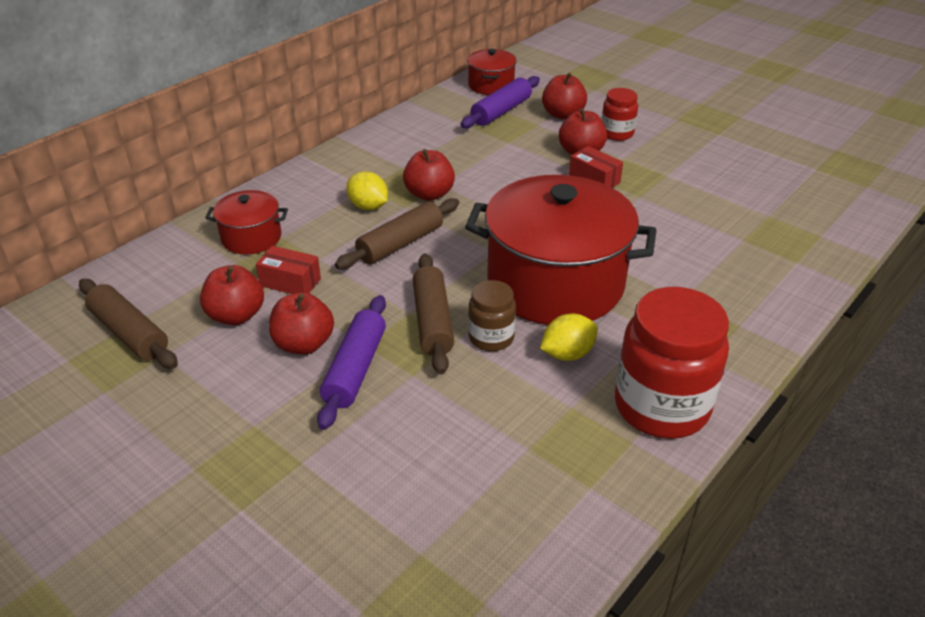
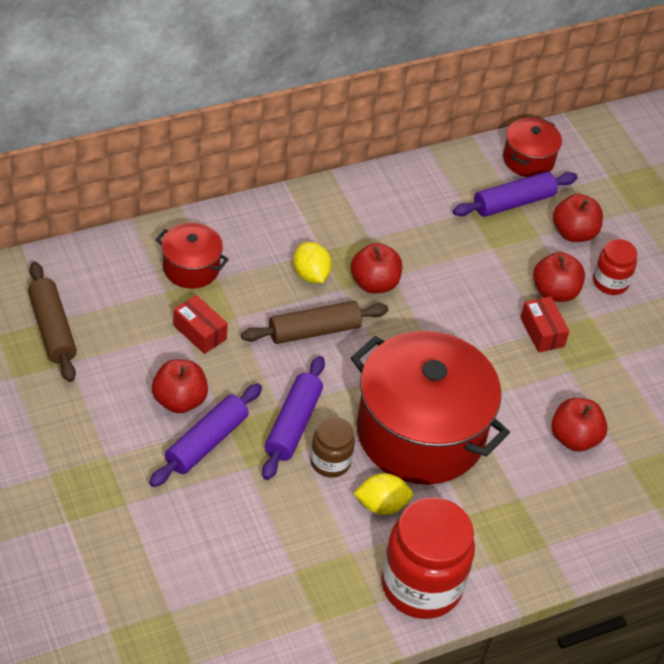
camera: 20 degrees right, 10 degrees up
(236, 315) = (140, 348): red apple -> red apple (574, 438)
(432, 321) = (293, 424): brown rolling pin -> purple rolling pin

